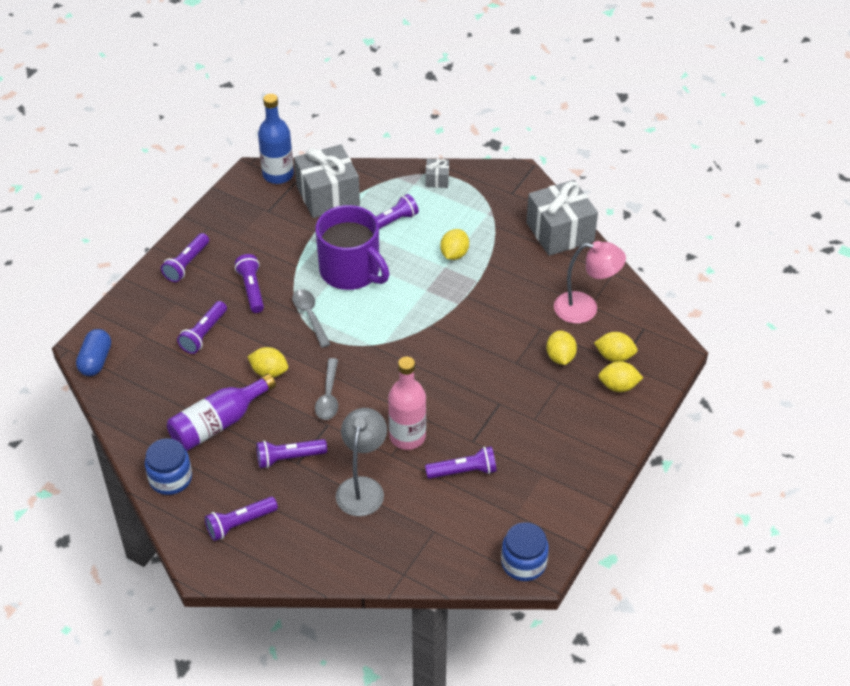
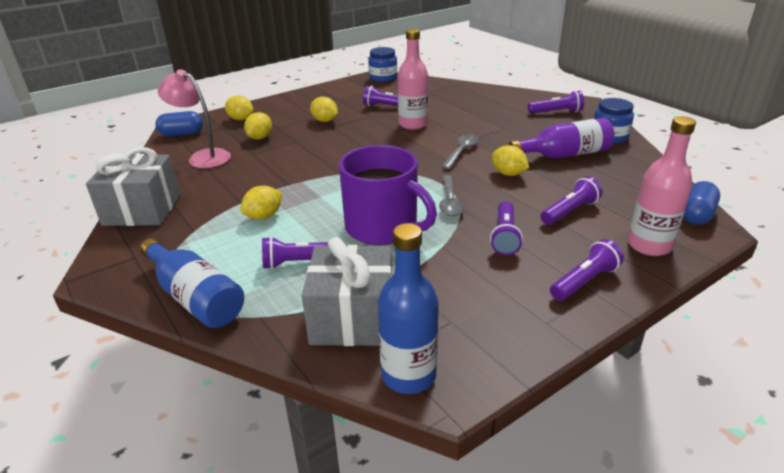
camera: 155 degrees left, 15 degrees down
(139, 312) = (649, 245): none -> pink bottle
(289, 458) = (509, 130): purple flashlight -> none
(351, 271) = (383, 227): purple mug -> purple mug turned 150 degrees clockwise
(362, 487) = (461, 111): grey lamp -> none
(437, 179) = (195, 297): grey gift -> blue bottle
(614, 356) = (222, 131): yellow lemon -> yellow lemon (325, 121)
(652, 338) = (182, 134): none -> blue capsule

